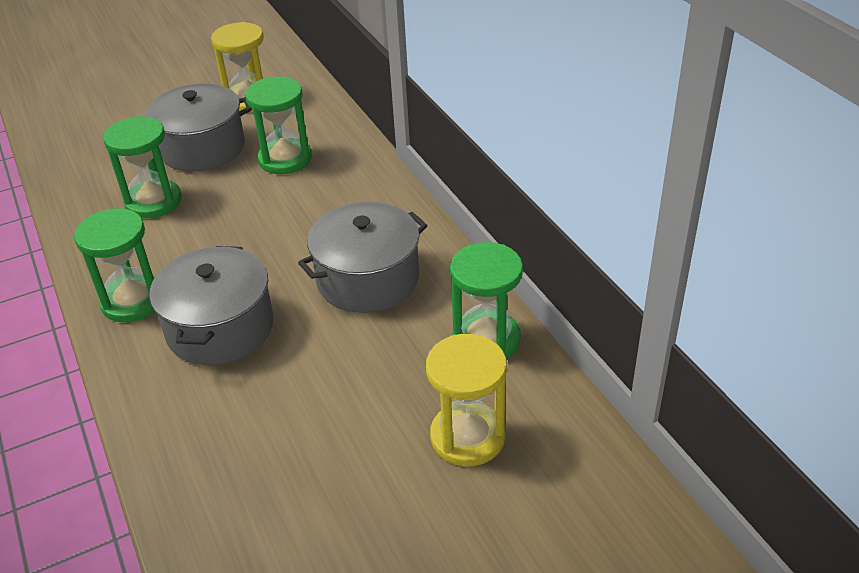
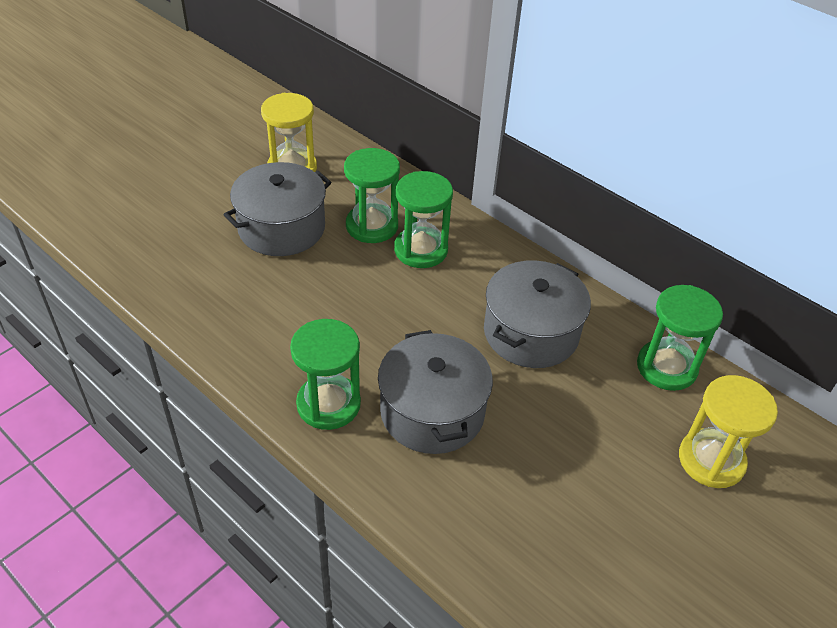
camera: 25 degrees left, 5 degrees up
(153, 201) = (273, 295): green hourglass -> green hourglass (421, 250)

